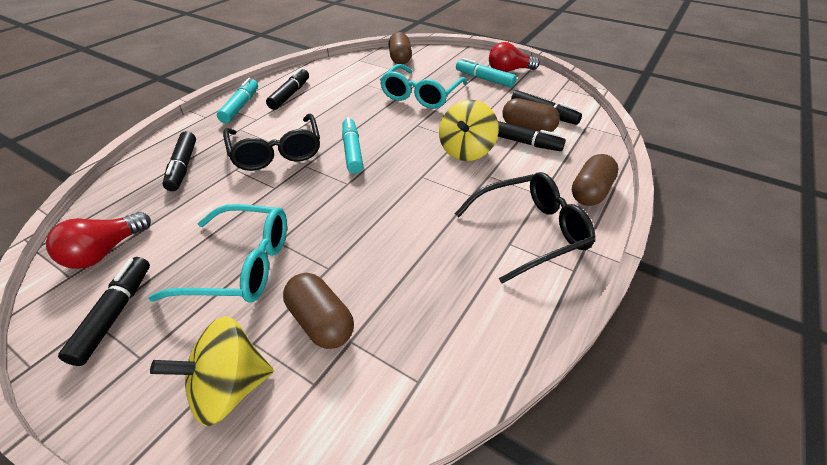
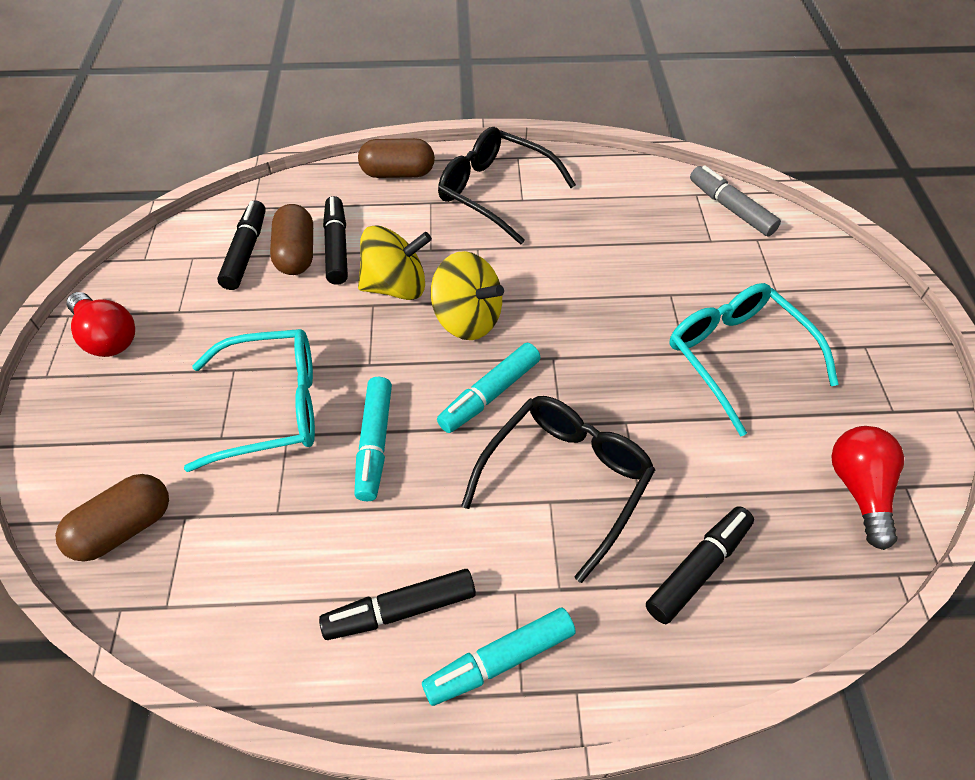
camera: 125 degrees left, 10 degrees up
(105, 252) = (858, 489): red light bulb -> red light bulb turned 90 degrees counterclockwise
(115, 314) = (872, 401): black marker -> none
(229, 388) = (812, 277): yellow spinning top -> yellow spinning top (467, 319)
(321, 322) = (717, 265): brown capsule -> none
(372, 397) = (730, 208): none -> grey marker
(484, 79) = (160, 354): turquoise marker -> turquoise marker (374, 443)

